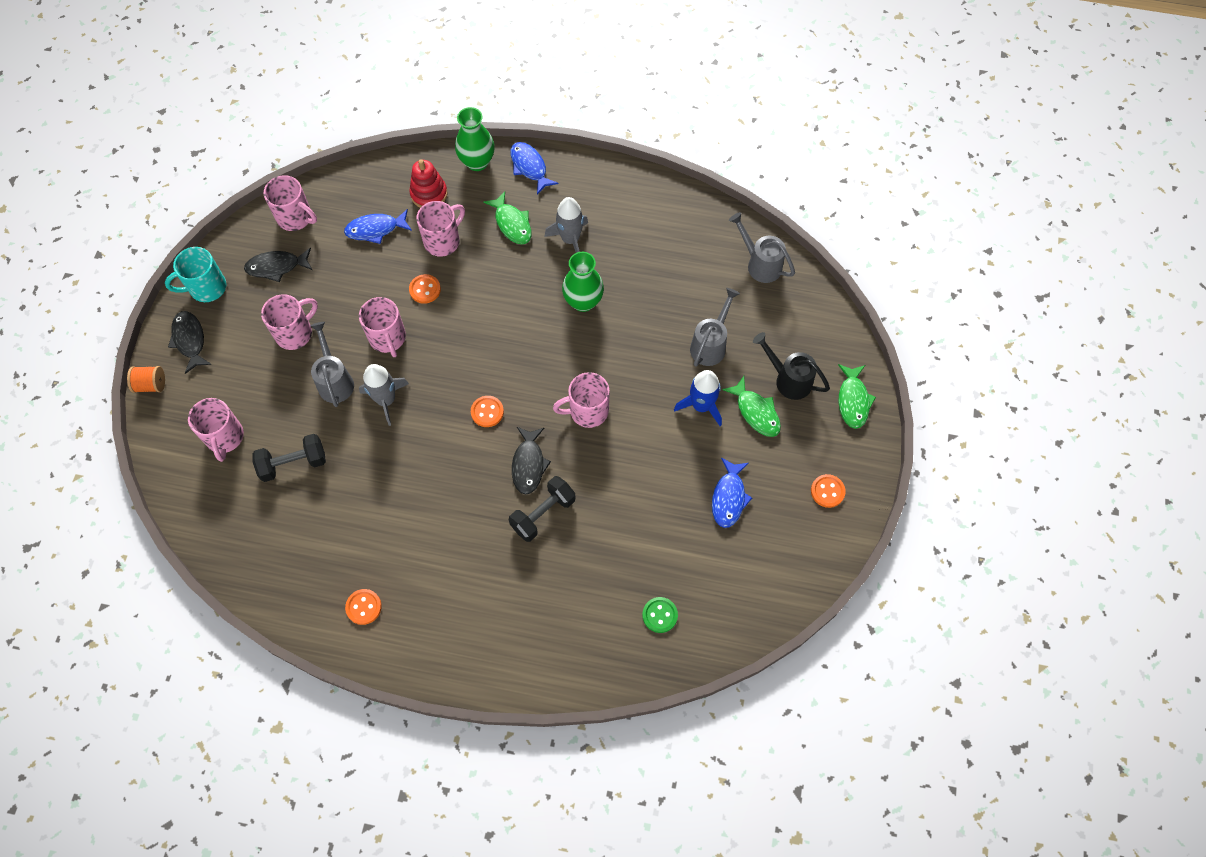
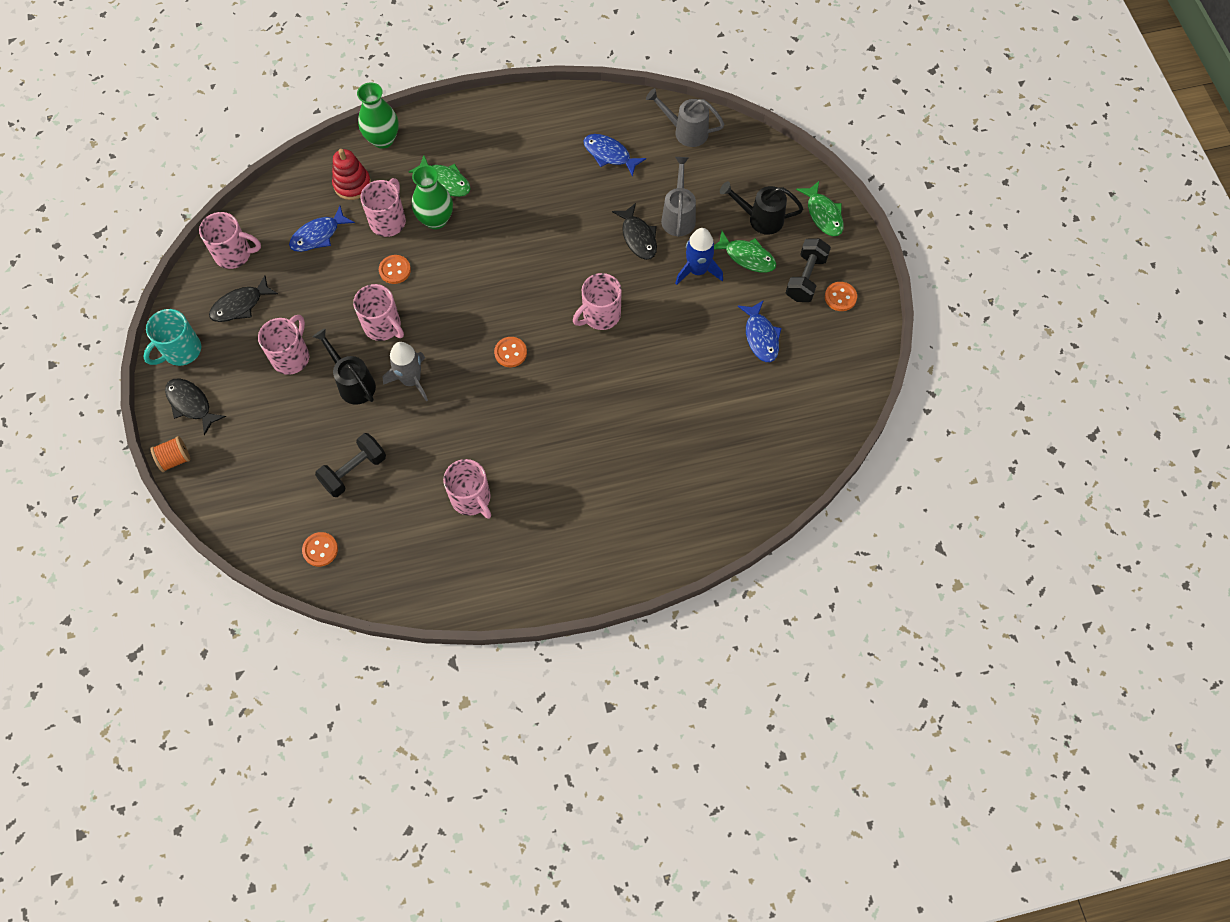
camera: 25 degrees left, 0 degrees up
(225, 437) = (275, 476): pink mug -> pink mug (471, 499)
(335, 381) = (353, 383): grey watering can -> black watering can
(363, 607) = (488, 565): orange button -> orange button (320, 550)
(528, 464) = (572, 382): black fish -> black fish (638, 237)
(529, 167) = (434, 126): blue fish -> blue fish (609, 154)
(543, 514) = (607, 418): black dumbbell -> black dumbbell (805, 278)
(570, 239) = (506, 175): grey rocket -> none
(583, 301) = (546, 224): green vase -> green vase (436, 220)
(660, 615) = (753, 458): green button -> none

